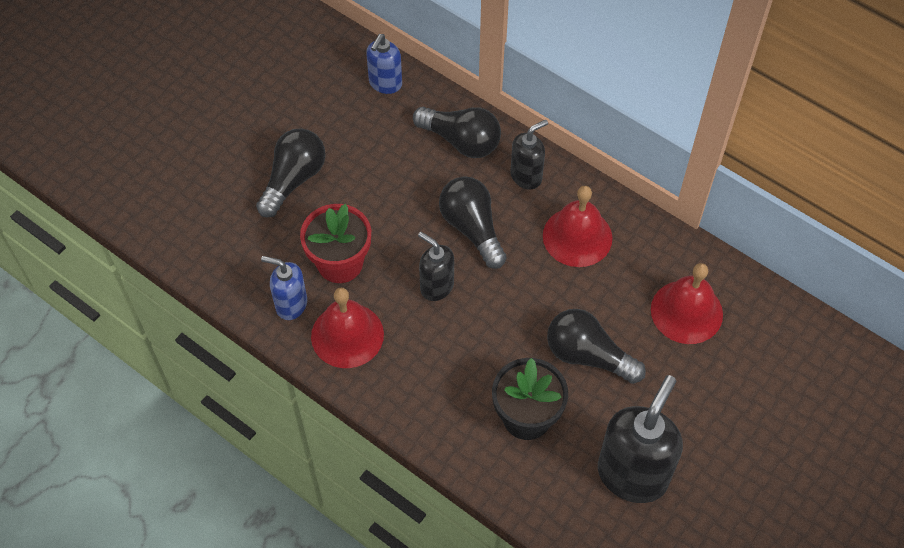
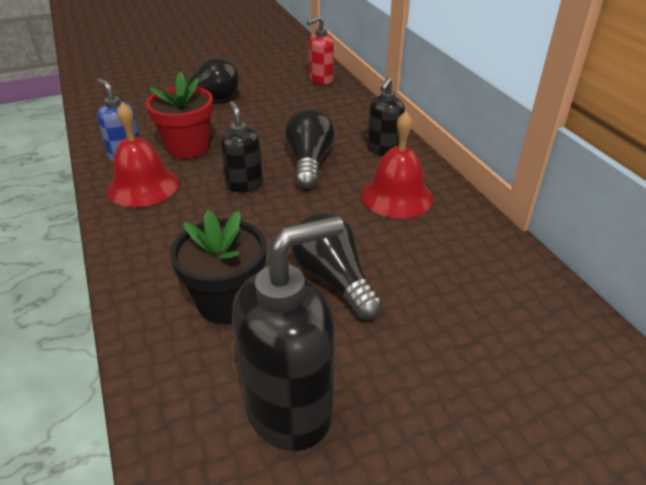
camera: 30 degrees right, 20 degrees down
(385, 84) = (321, 80): blue soap dispenser -> red soap dispenser
(461, 141) = (348, 118): black light bulb -> none
(526, 176) = (383, 149): black soap dispenser -> black soap dispenser turned 120 degrees clockwise
(686, 311) = (469, 287): red bell -> none

